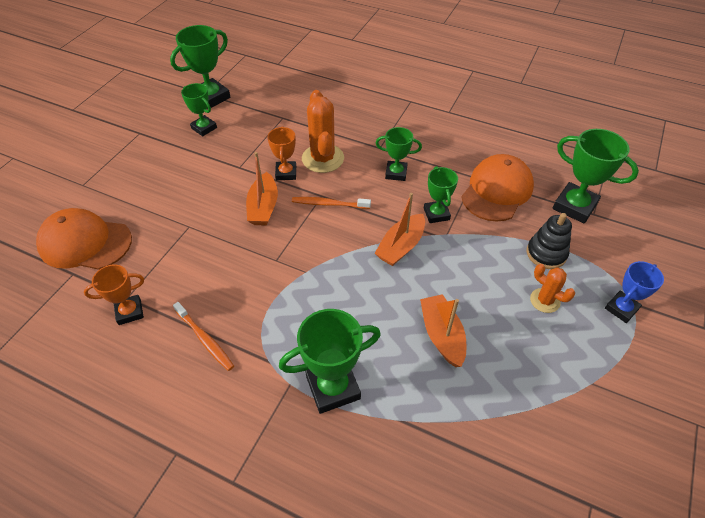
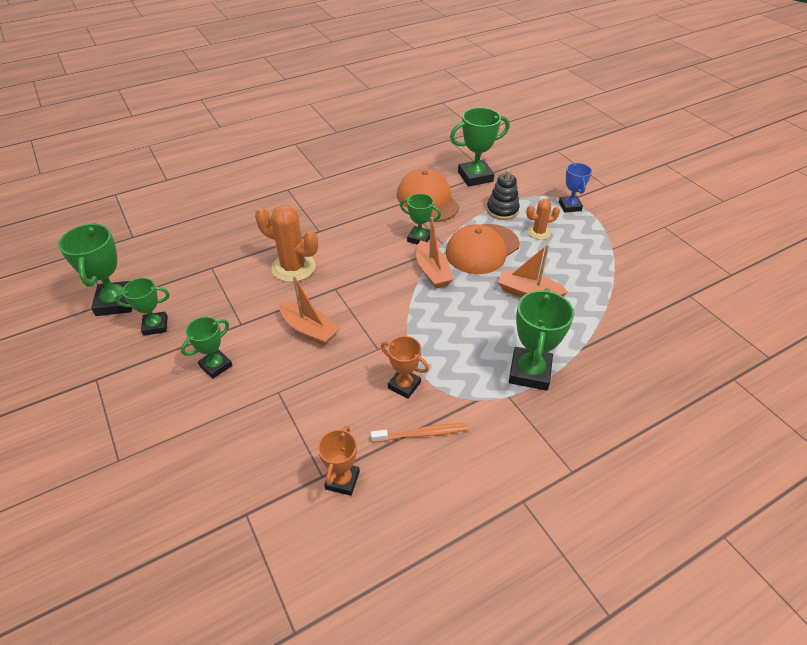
camera: 55 degrees left, 5 degrees down
(85, 243) = (212, 487): orange cap -> orange cap (482, 249)
(286, 173) = (284, 297): orange trophy -> orange trophy (404, 385)
(328, 204) = (349, 289): orange toothbrush -> none
(396, 173) = (356, 237): green trophy -> green trophy (216, 366)

